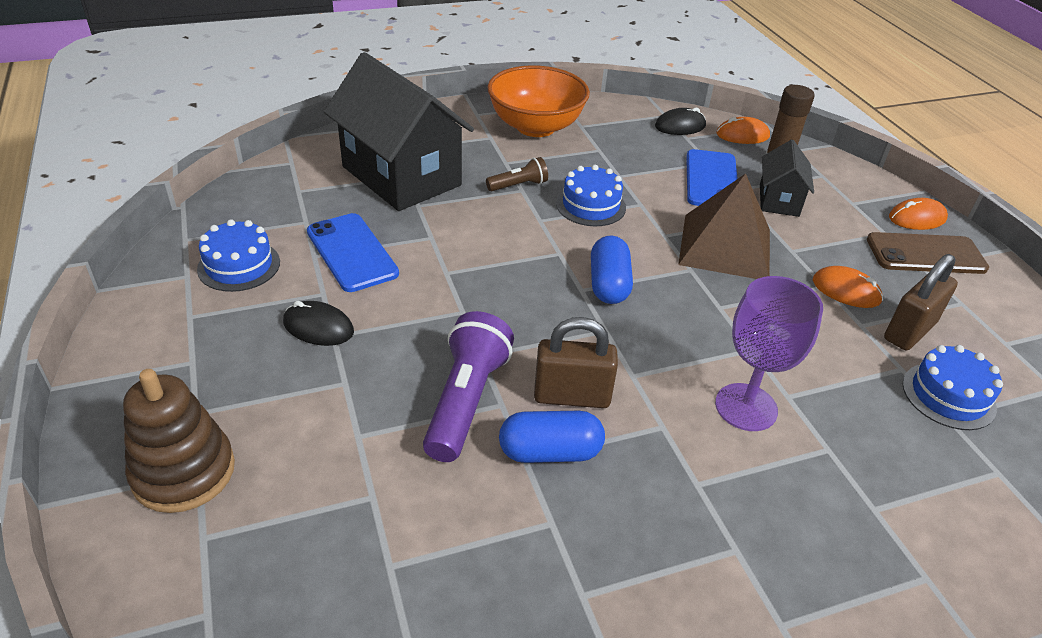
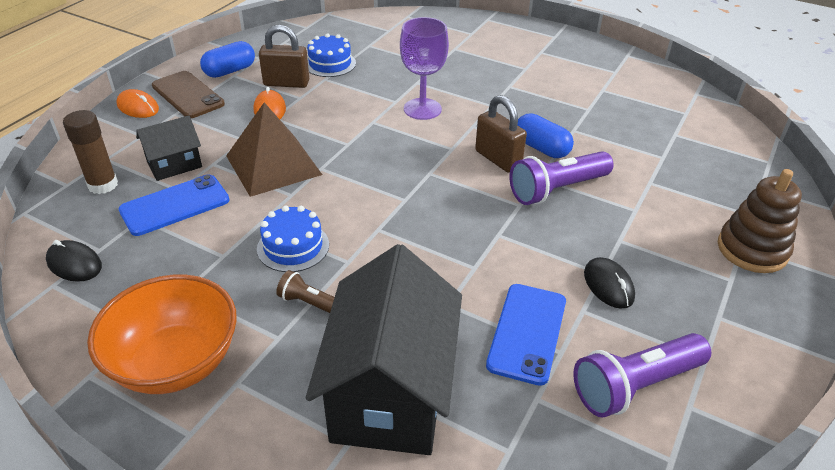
camera: 130 degrees left, 0 degrees up
(239, 265) = (635, 385): blue cake -> purple flashlight
(608, 284) = (384, 191): blue capsule -> blue capsule (230, 71)
(742, 135) = (60, 220): orange mouse -> none

